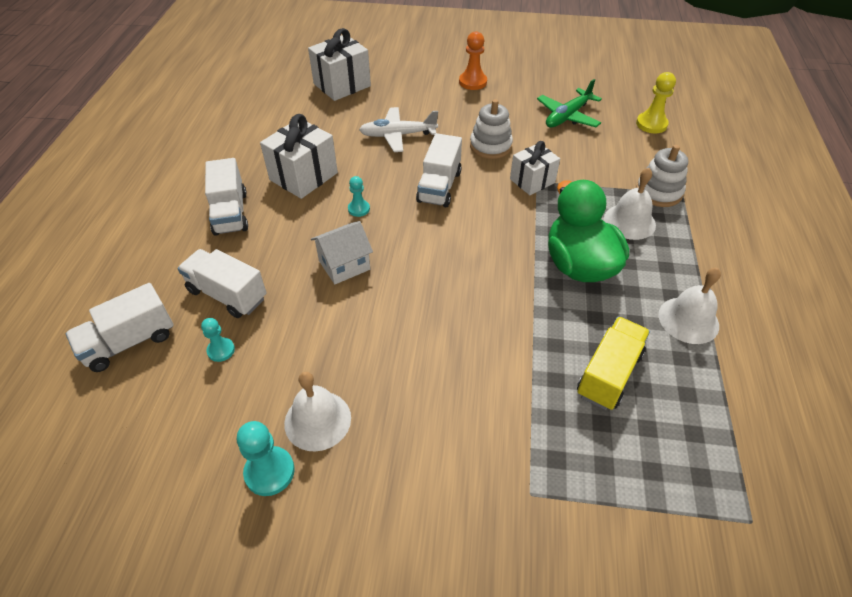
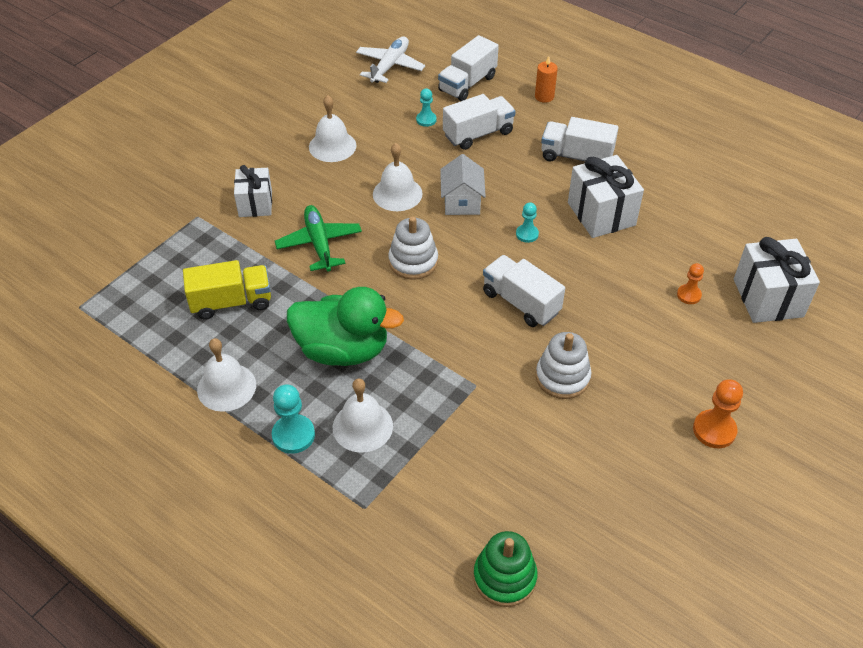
camera: 120 degrees right, 0 degrees up
(129, 342) = (467, 84): white truck -> white truck turned 135 degrees counterclockwise
(134, 267) = (544, 96): none -> orange candle
(269, 472) = (316, 118): turquoise pawn -> turquoise pawn (293, 435)
(363, 318) = (397, 194): none -> white bell
(365, 115) = (689, 295): none -> orange pawn
(397, 135) = (631, 306): white plane -> white plane (390, 66)
(532, 181) = (479, 381): white gift -> white gift (255, 204)
(567, 116) = (577, 489): green plane -> green plane (319, 243)
(608, 374) = (231, 302): yellow truck -> yellow truck turned 75 degrees counterclockwise
(651, 124) = (504, 577): yellow pawn -> green stacking toy
(658, 192) = (382, 485): white stacking toy -> white stacking toy (413, 261)

